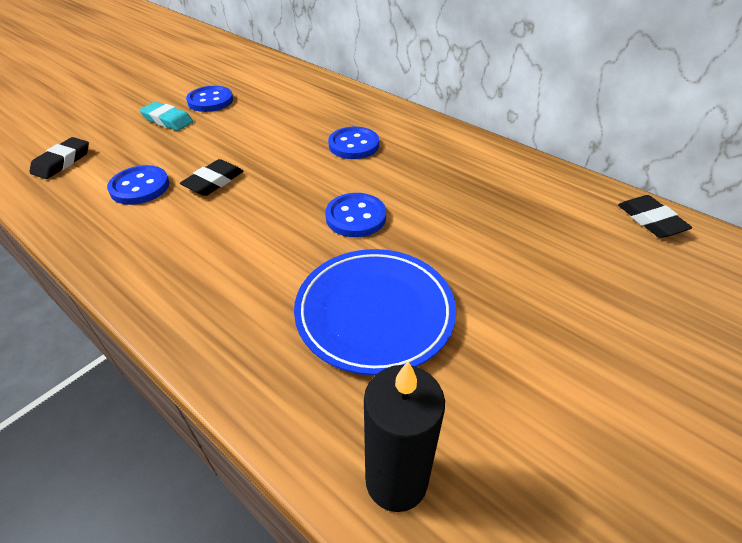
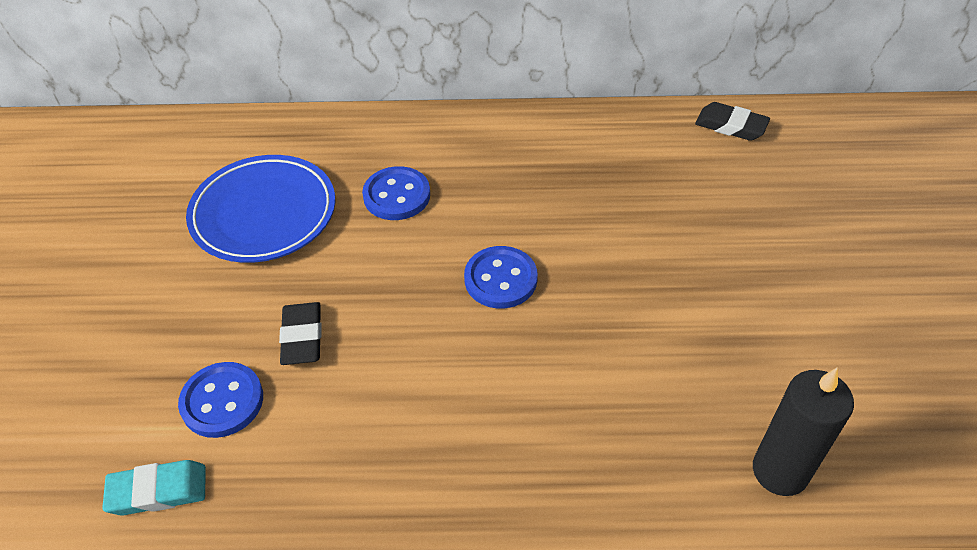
camera: 40 degrees left, 5 degrees up
(62, 162) = (60, 441): black eraser -> none
(167, 120) = (119, 296): turquoise eraser -> turquoise eraser (158, 491)
(210, 101) = (138, 235): blue button -> none
(375, 313) = (625, 360): blue plate -> blue plate (264, 213)

